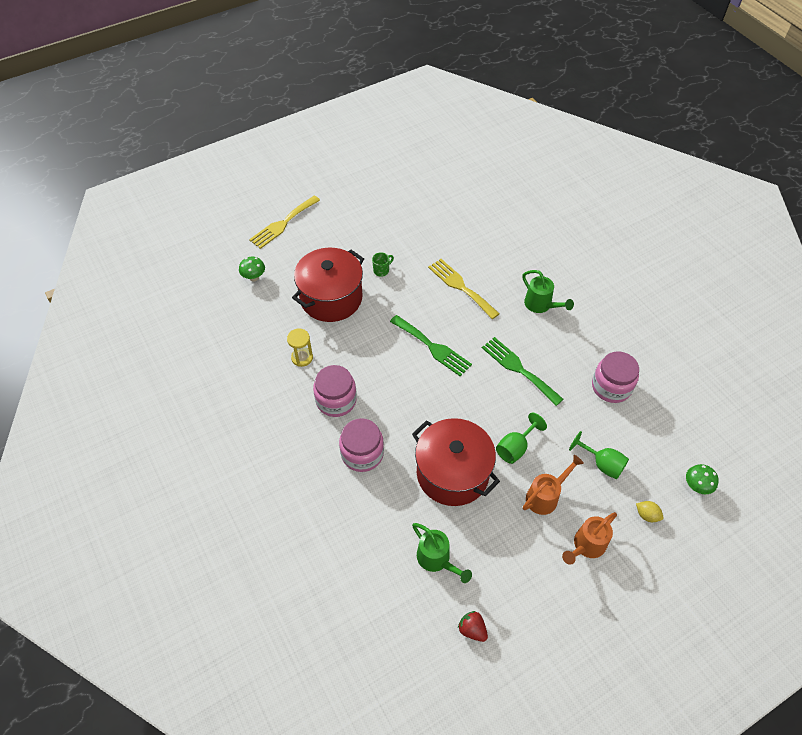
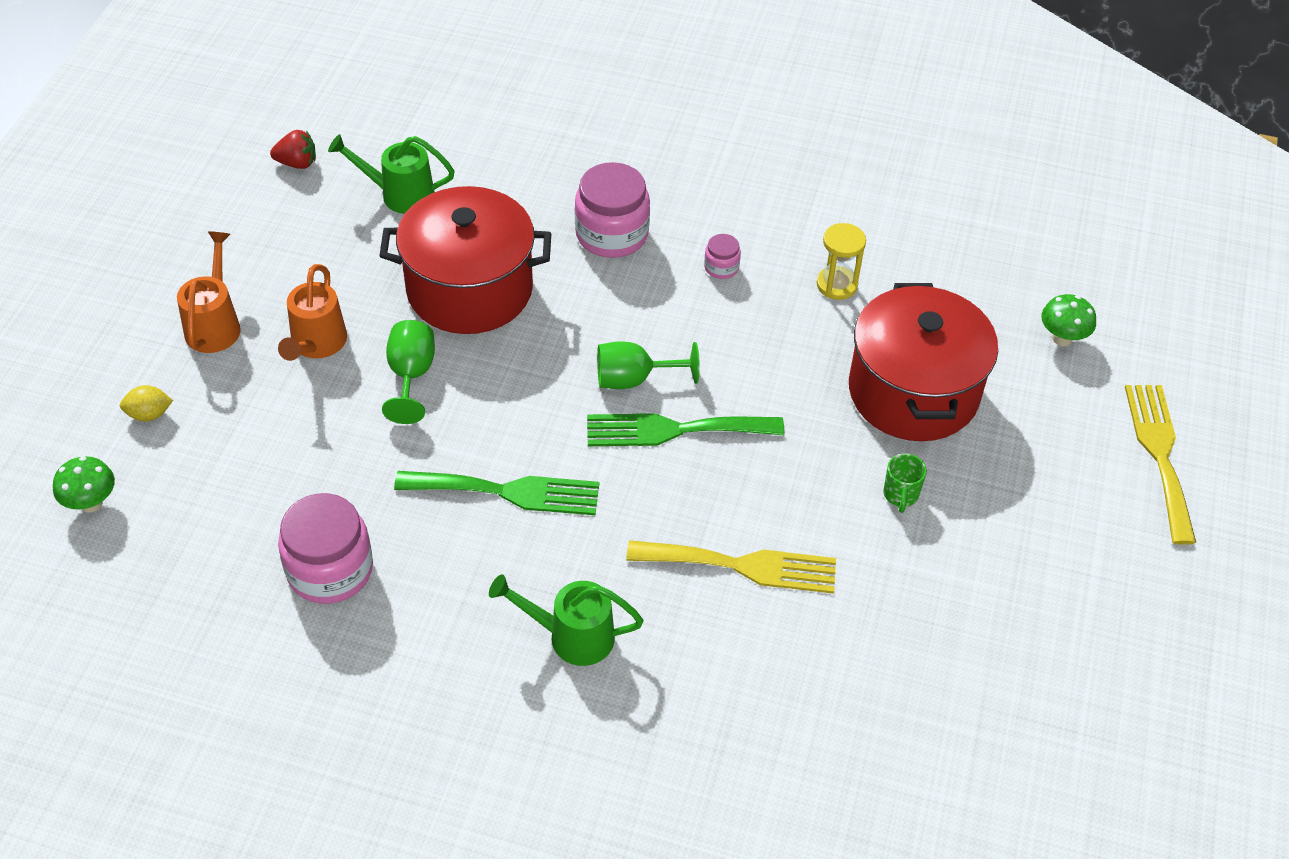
camera: 135 degrees right, 5 degrees down
(336, 400) = (721, 267): pink jar -> pink jar, size x0.47
(602, 464) = (262, 439): green goblet -> green goblet (634, 379)

